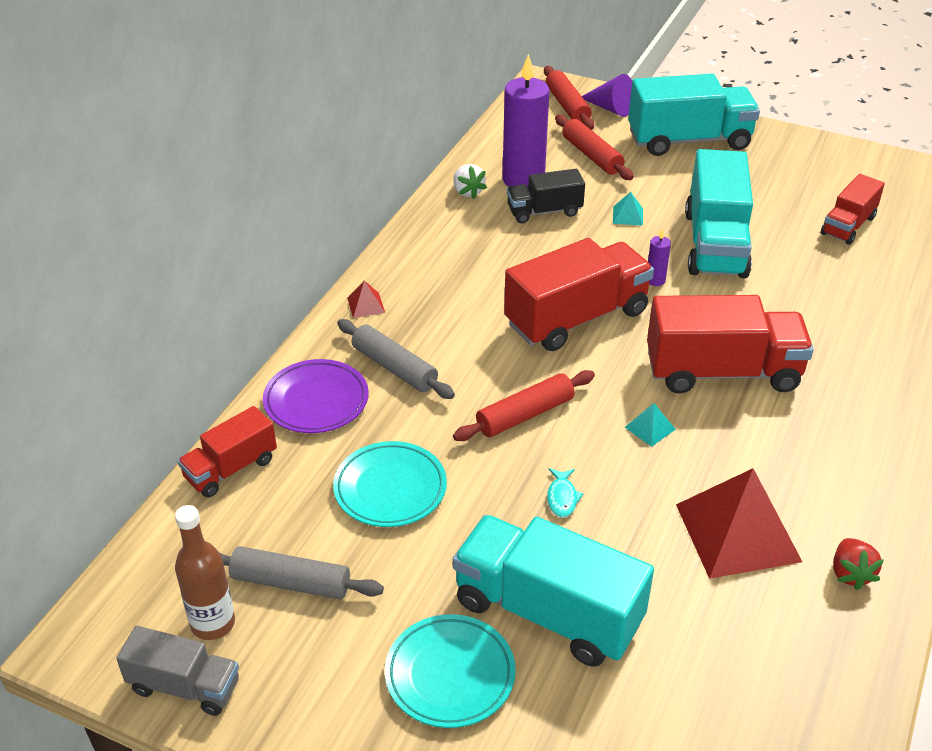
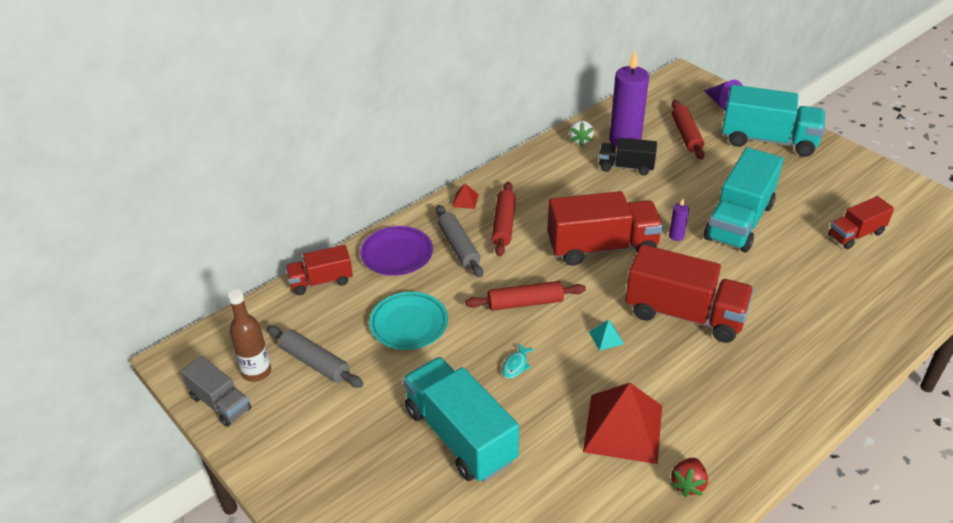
camera: 25 degrees right, 0 degrees up
(450, 675) = (375, 452): turquoise plate -> none
(567, 106) = (690, 95): red rolling pin -> red rolling pin (503, 224)
(627, 216) = (685, 185): turquoise pyramid -> none

